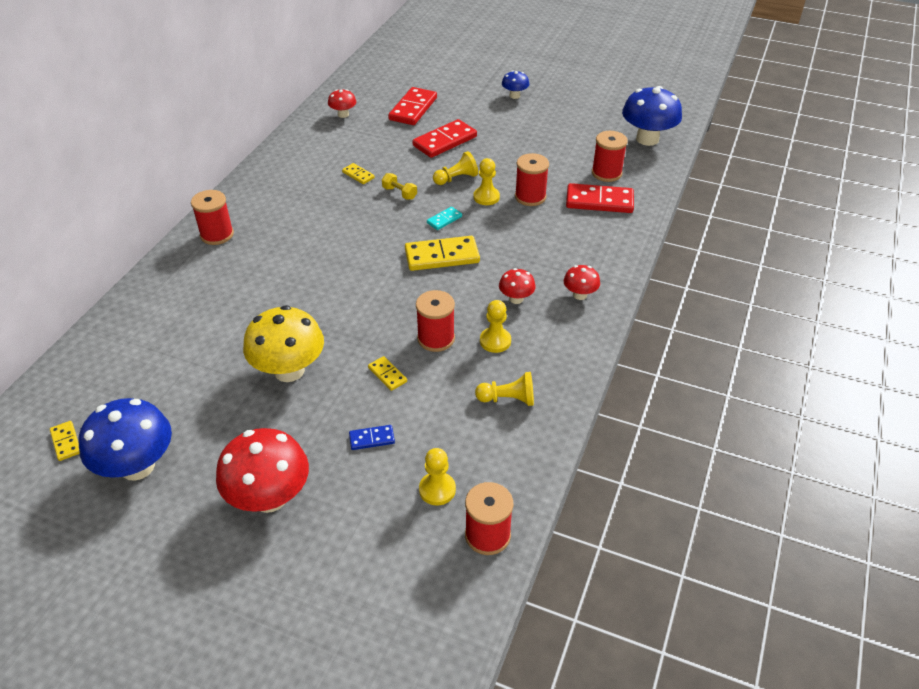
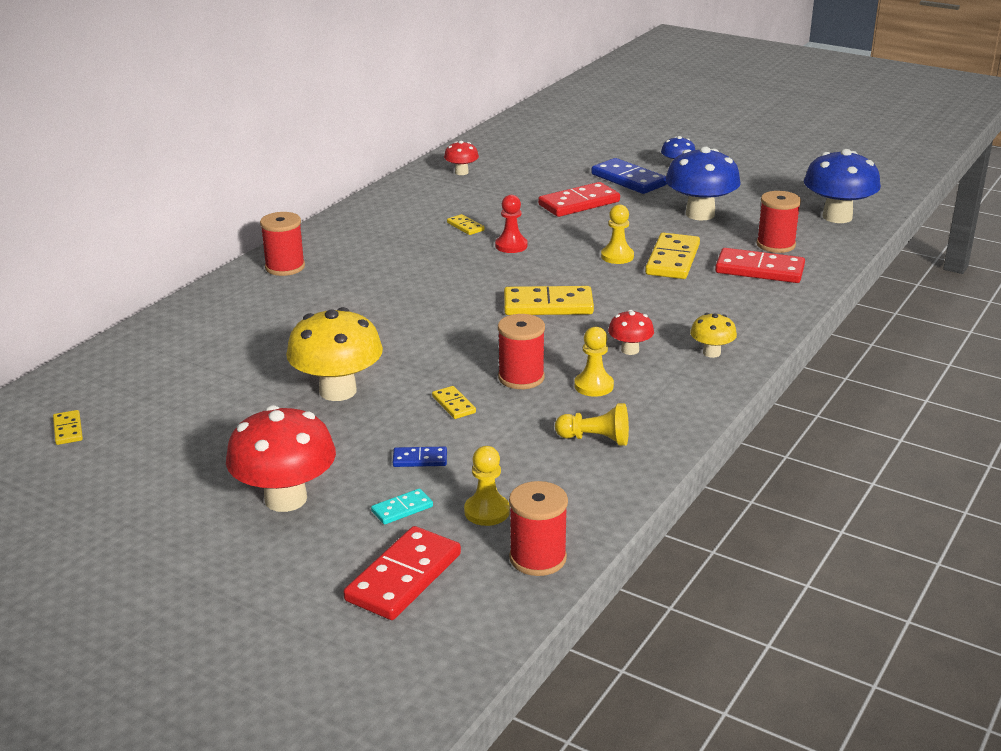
camera: 10 degrees right, 15 degrees down
(137, 466) = (142, 457): blue mushroom -> blue mushroom (700, 214)
(399, 193) = (511, 246): yellow dumbbell -> red pawn
(413, 109) = (547, 172): red domino -> red domino (403, 577)
(444, 220) = (560, 273): turquoise domino -> turquoise domino (402, 509)
(456, 178) = (584, 237): yellow pawn -> none
(479, 112) = (628, 180): none -> blue domino
(530, 197) = (672, 260): red spool -> yellow domino
(580, 295) = (711, 353): red mushroom -> yellow mushroom

